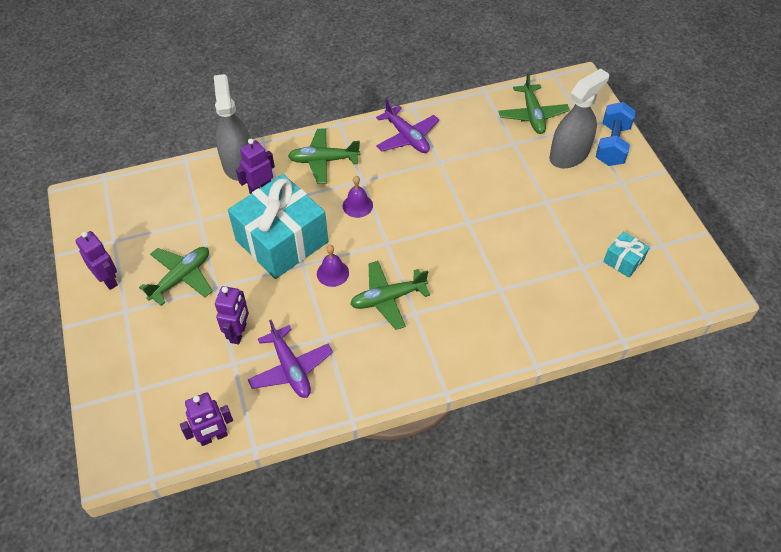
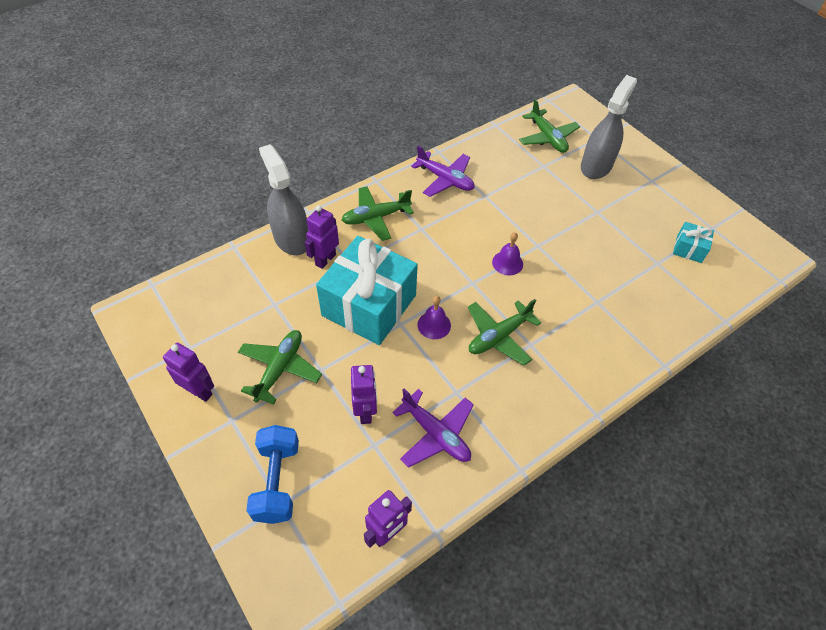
camera: 20 degrees left, 0 degrees up
(357, 205) = (428, 253): purple bell -> purple bell (507, 263)
(612, 145) = (627, 150): blue dumbbell -> blue dumbbell (277, 481)

